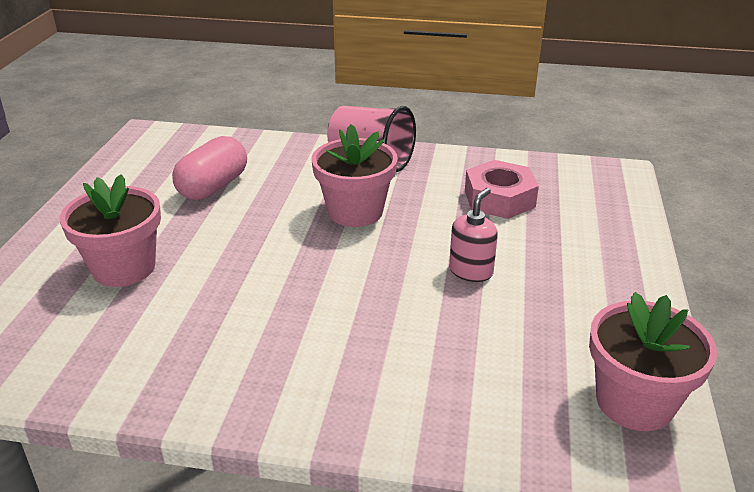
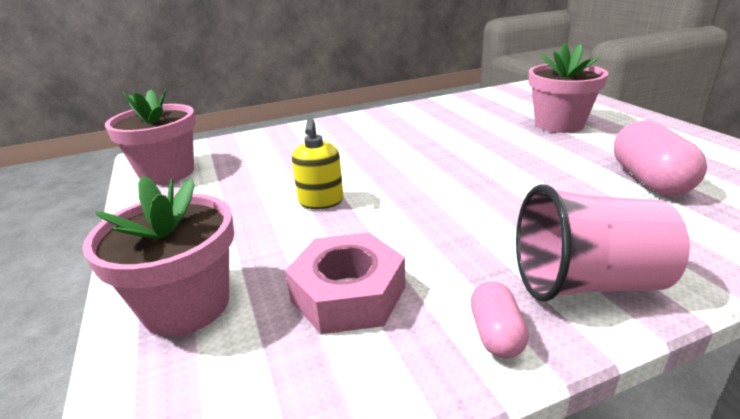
camera: 150 degrees right, 5 degrees down
(355, 212) = (486, 210): pink flower pot -> pink flower pot (186, 305)
(442, 160) = (496, 334): none -> pink capsule
(471, 271) = (321, 201): pink soap dispenser -> yellow soap dispenser

